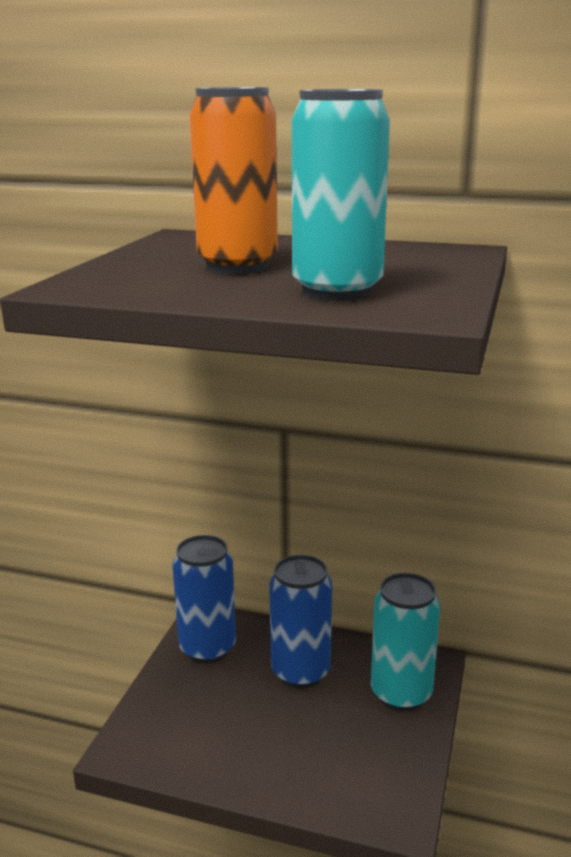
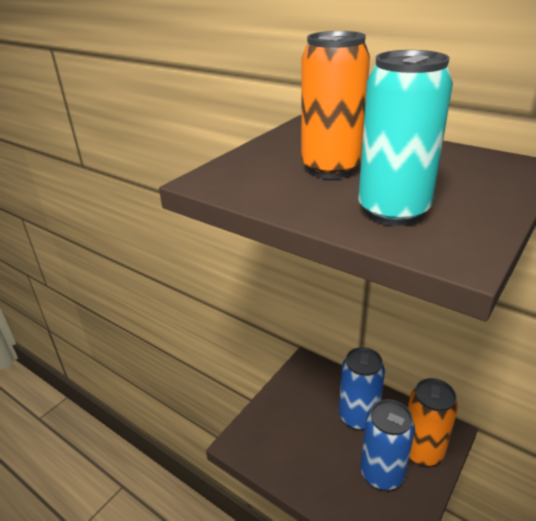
camera: 20 degrees right, 10 degrees up
(207, 648) = (303, 384): blue can -> blue can (382, 473)
(401, 694) = (422, 451): turquoise can -> orange can

